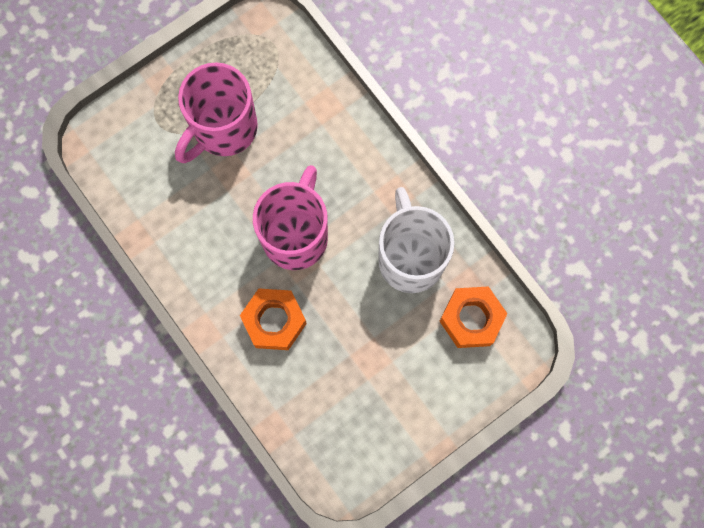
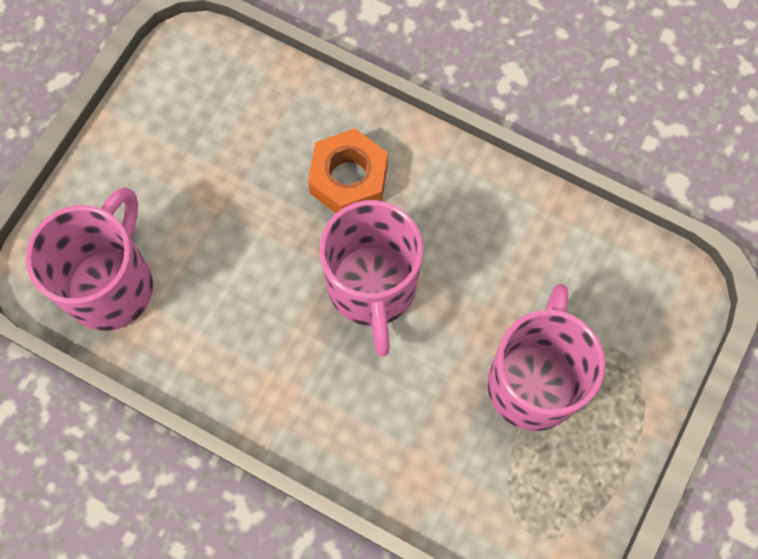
camera: 155 degrees right, 5 degrees down
(410, 257) = (218, 325): white mug -> none
(471, 319) = (112, 284): orange nut -> pink mug

